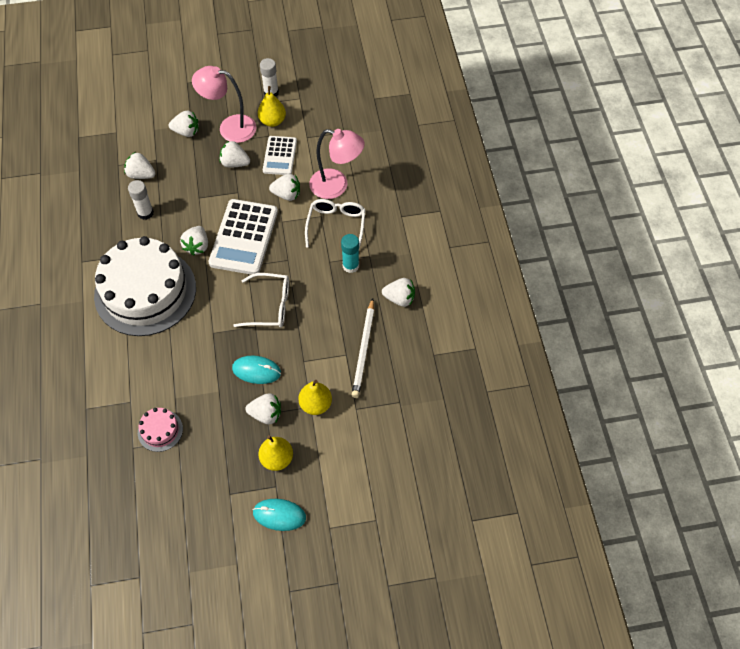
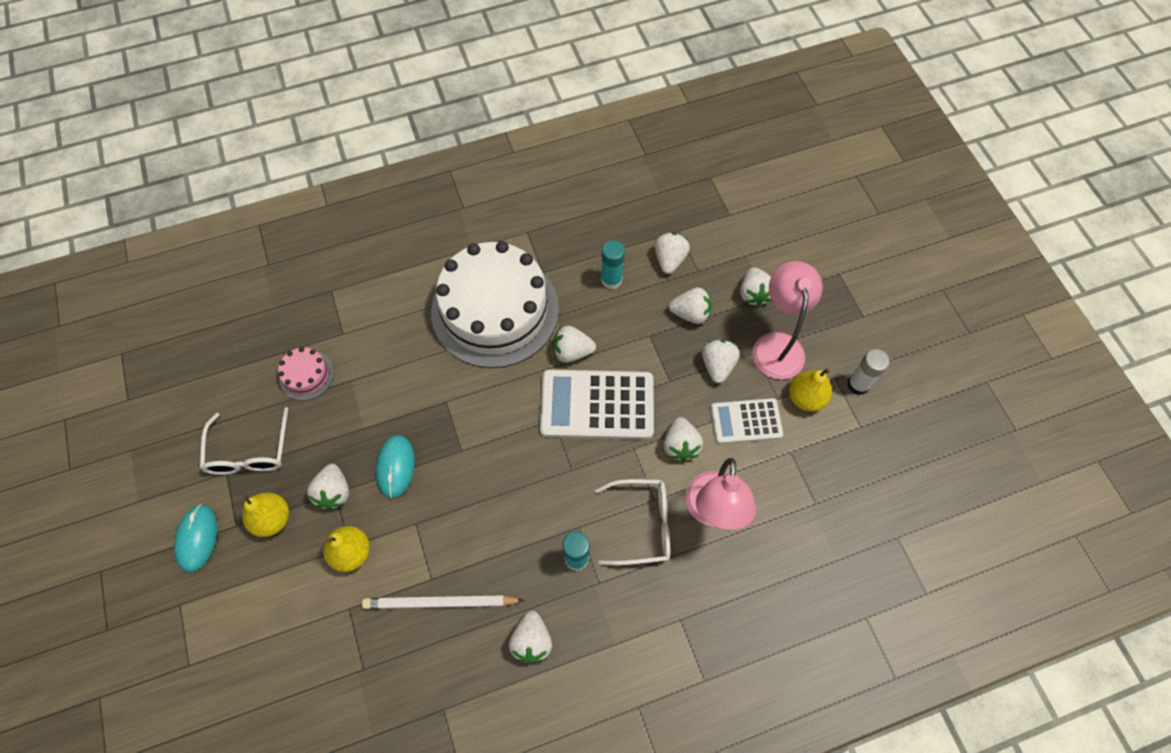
camera: 80 degrees right, 5 degrees up
(145, 213) = (611, 280): white glue stick -> turquoise glue stick
(190, 170) = (690, 313): none -> white strawberry
(270, 306) = (494, 462): white glasses -> white glasses (249, 451)

